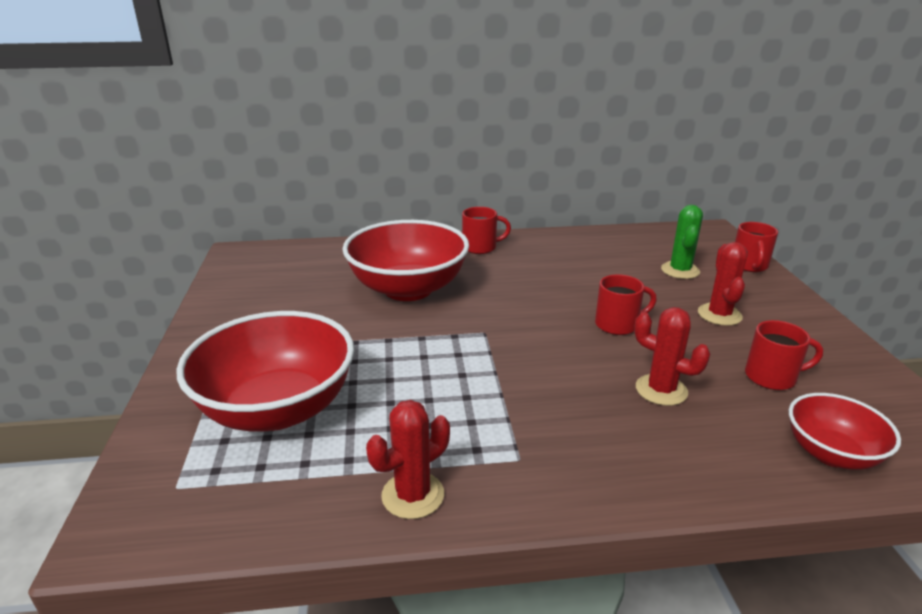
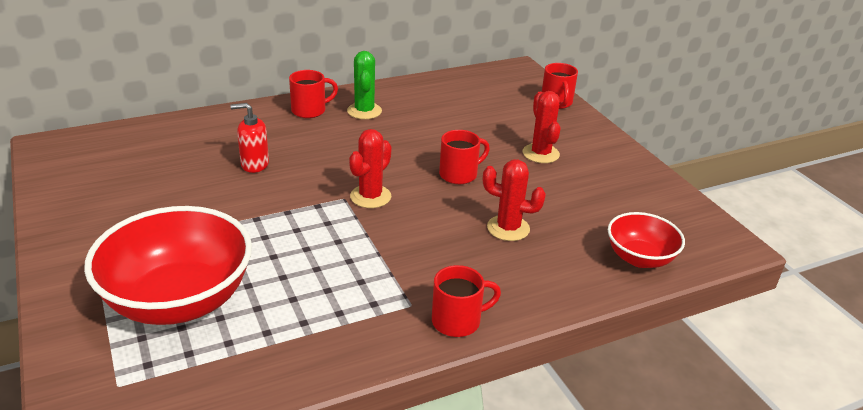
camera: 20 degrees left, 5 degrees up
(408, 289) = (254, 164): red bowl -> red soap dispenser
(413, 495) = (334, 350): red cactus -> red cactus (370, 196)
(680, 270) = (500, 114): green cactus -> green cactus (364, 111)
(772, 377) = (590, 203): red mug -> red mug (458, 321)

